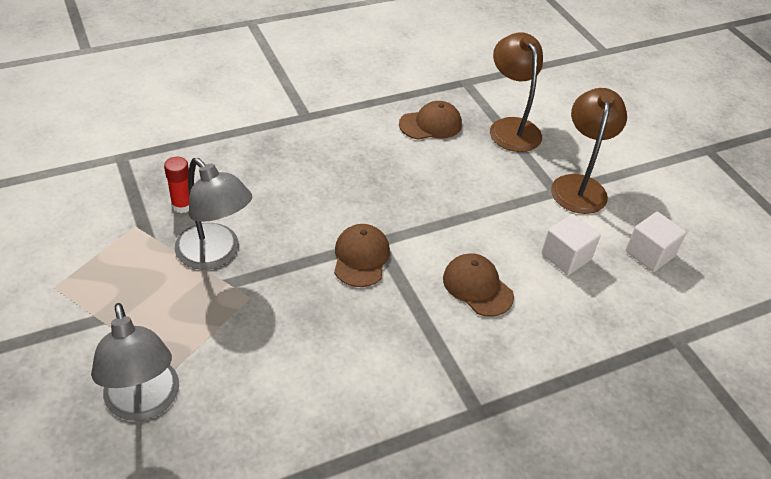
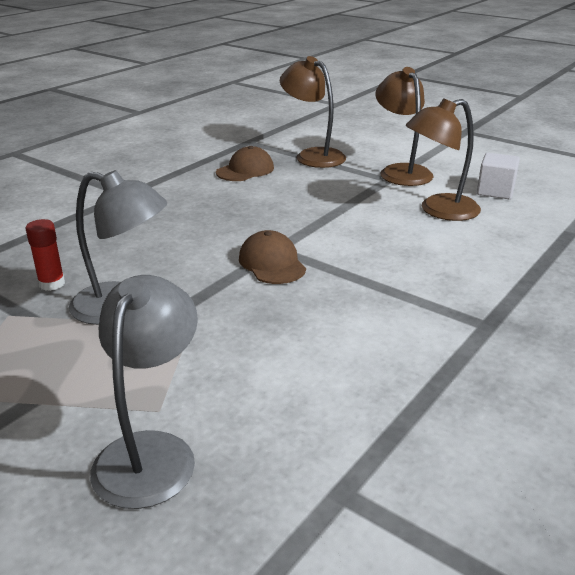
camera: 25 degrees left, 15 degrees down
(144, 403) = (151, 452): grey lamp -> grey lamp turned 120 degrees counterclockwise
(477, 287) = (392, 249): brown cap -> none
(566, 257) = (439, 211): white cube -> brown lamp

